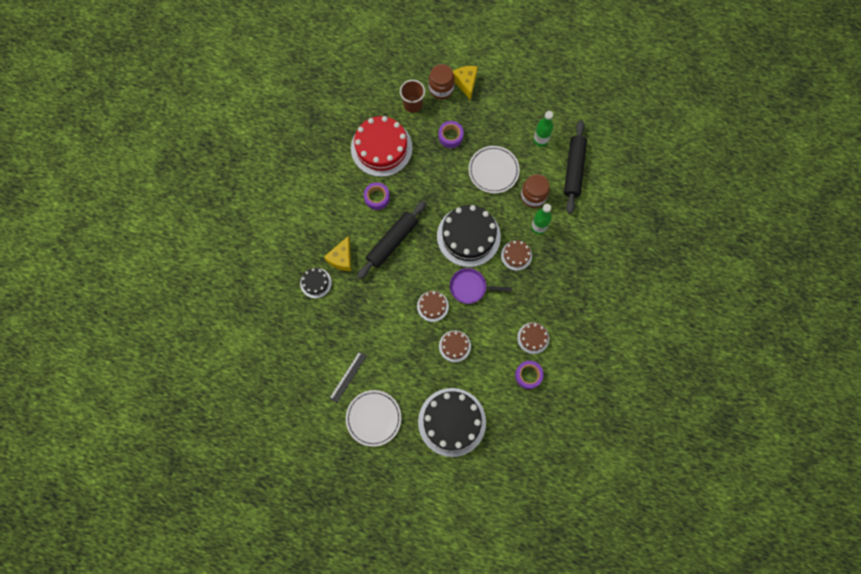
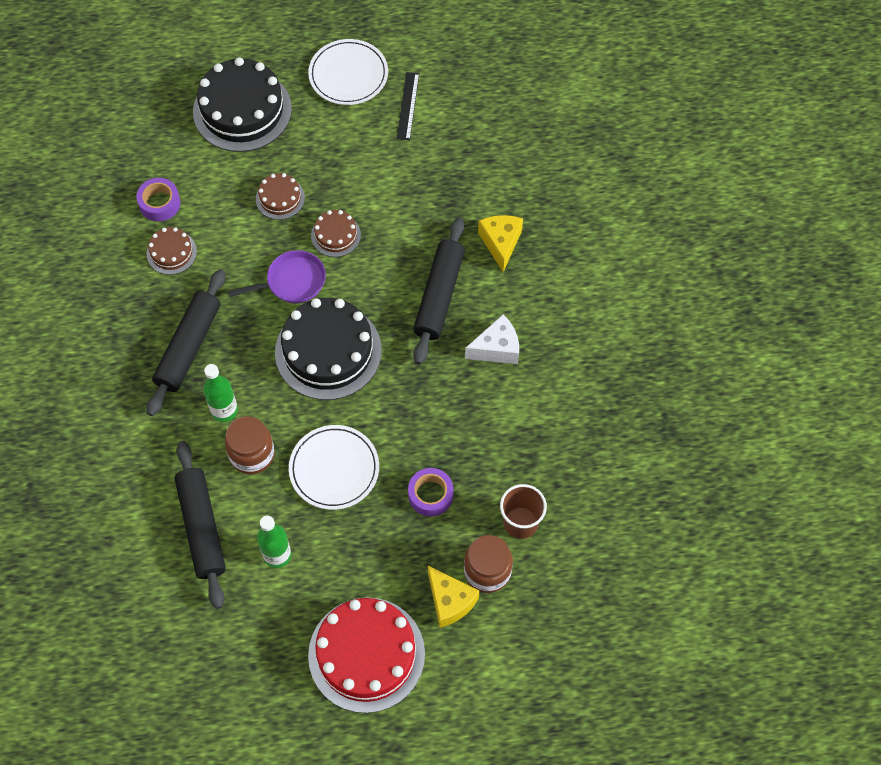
camera: 155 degrees right, 10 degrees down
(315, 283) = (518, 197): black cake -> none
(377, 198) = (497, 348): purple tape -> white cheese
(381, 148) = (532, 427): red cake -> red cake (366, 654)
(516, 255) = (242, 354): brown cake -> none
(544, 272) = (189, 347): none -> black rolling pin

